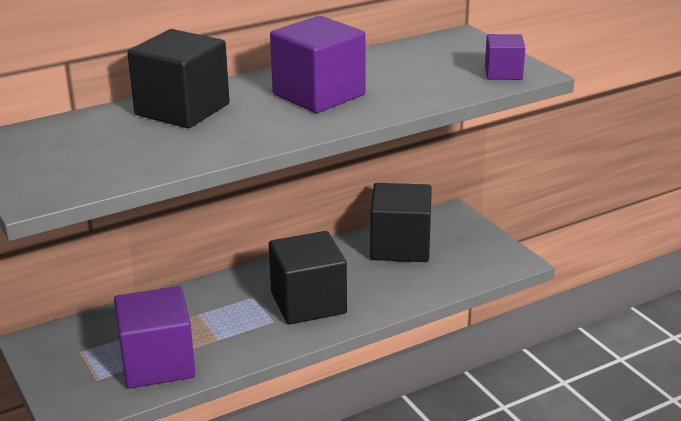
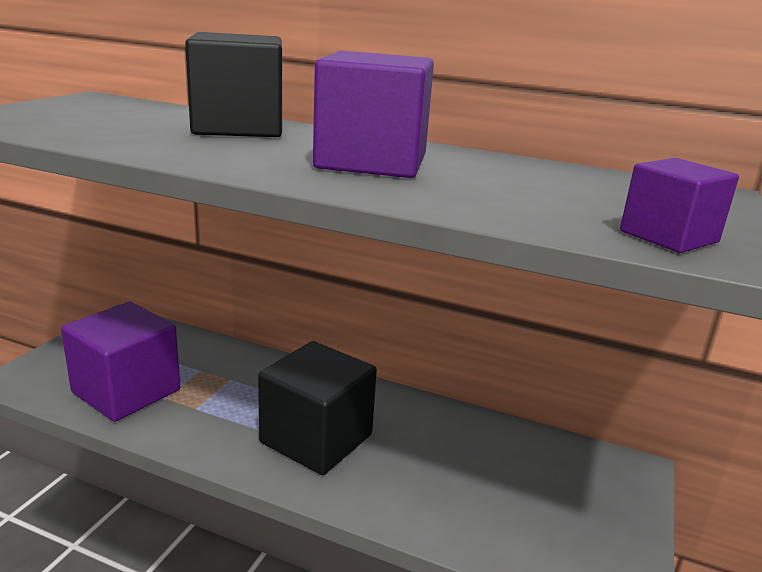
camera: 50 degrees right, 5 degrees down
(400, 246) = (505, 458): black cube -> none

